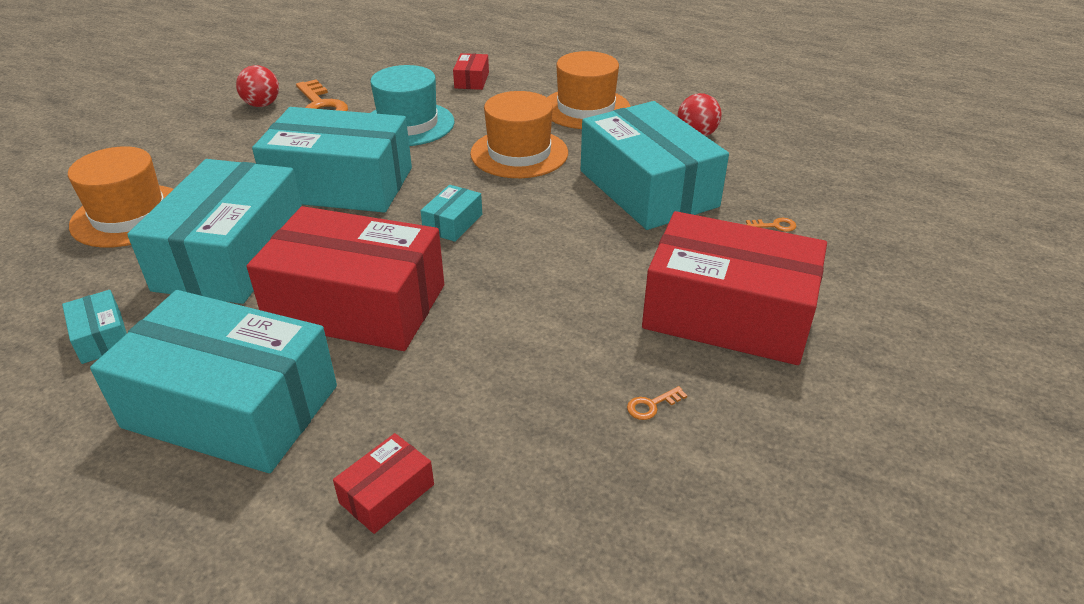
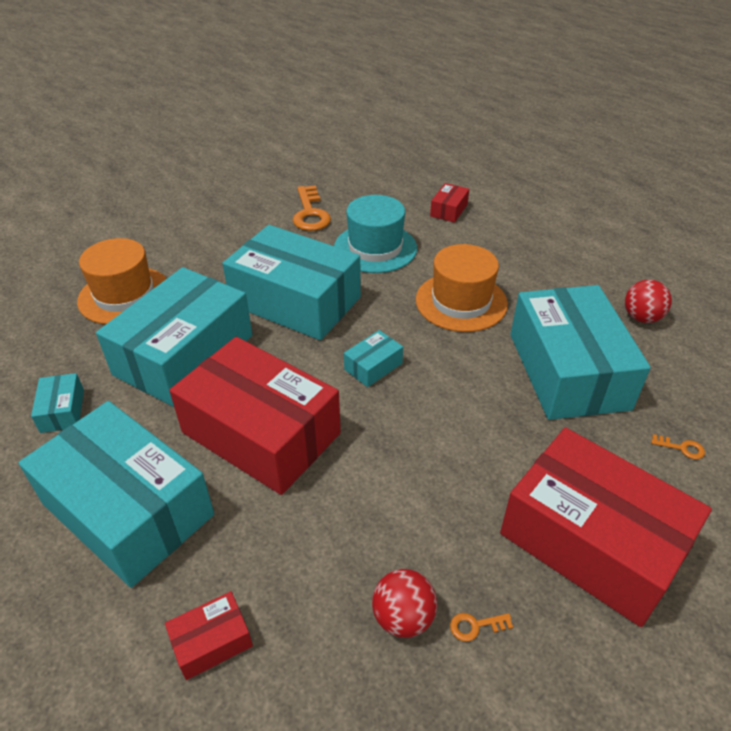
camera: 20 degrees right, 5 degrees up
(262, 105) = (264, 203): red ball -> red ball (403, 617)
(586, 108) = (543, 263): orange hat -> none

